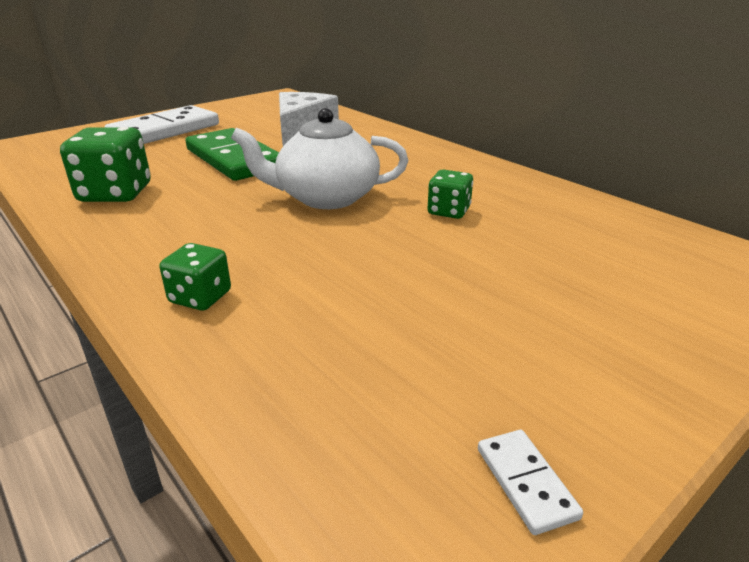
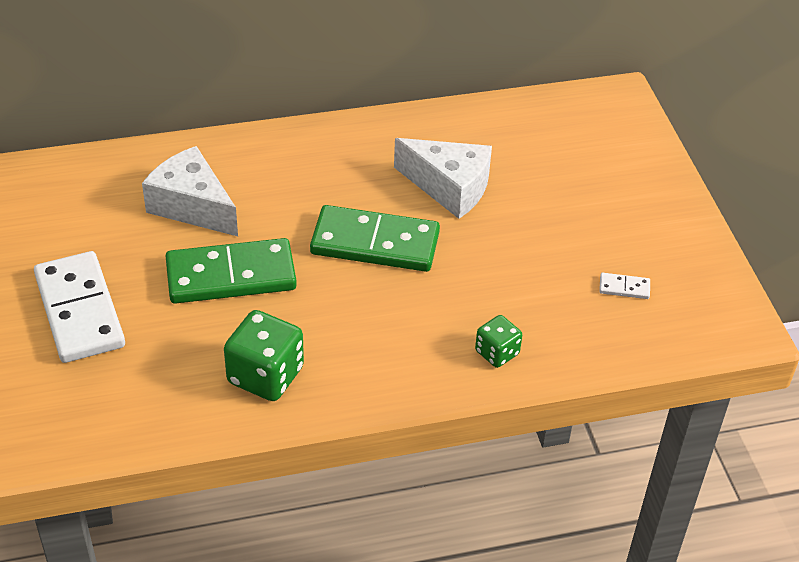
camera: 65 degrees left, 15 degrees up
(326, 197) = (375, 243): white teapot -> green domino
(448, 211) = (449, 187): green dice -> white cheese
(525, 482) = (711, 282): white domino -> white domino (624, 288)

